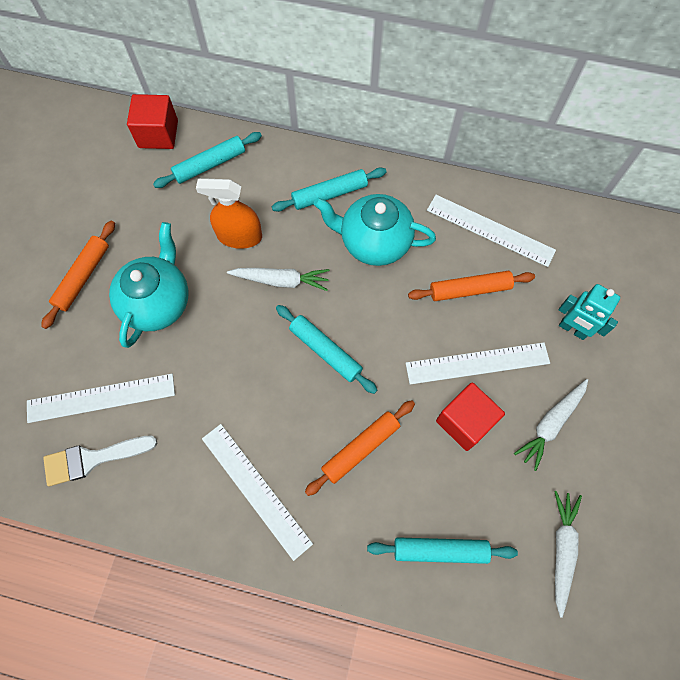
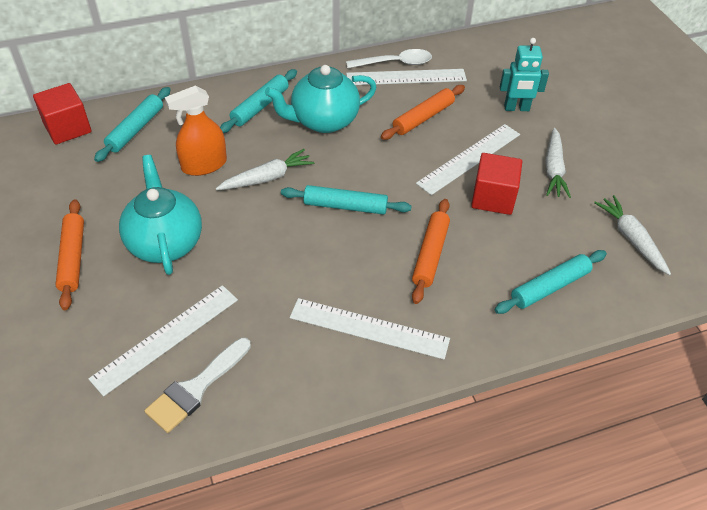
camera: 35 degrees left, 20 degrees down
(492, 206) = (394, 63): none -> white spoon

